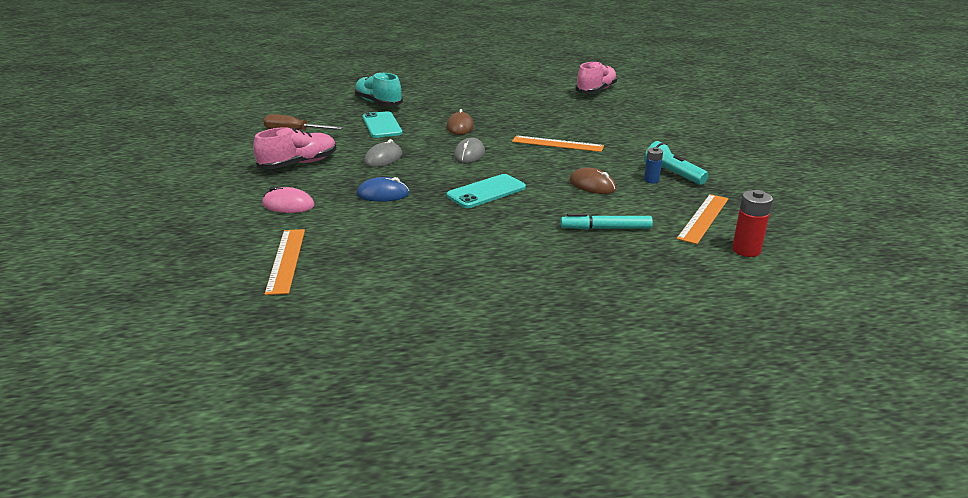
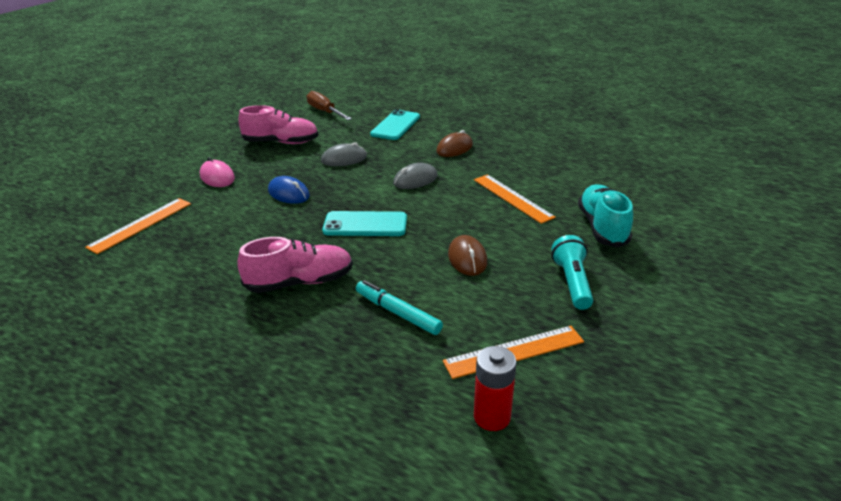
camera: 40 degrees right, 5 degrees up
(378, 103) = (428, 102): turquoise shoe -> turquoise shoe (602, 227)
(596, 91) = (659, 148): pink shoe -> pink shoe (300, 282)
(651, 180) = (537, 279): blue battery -> none

